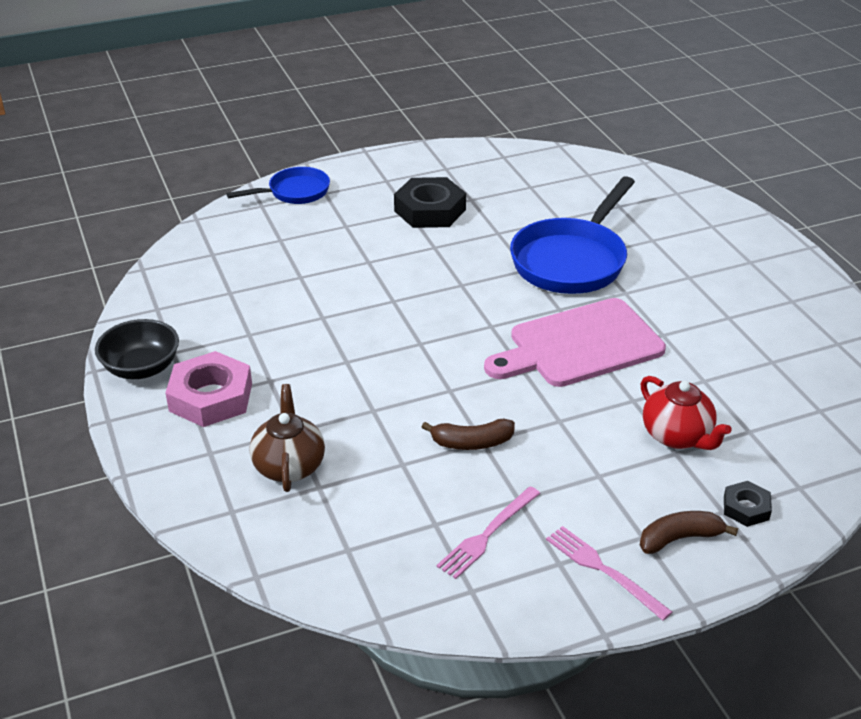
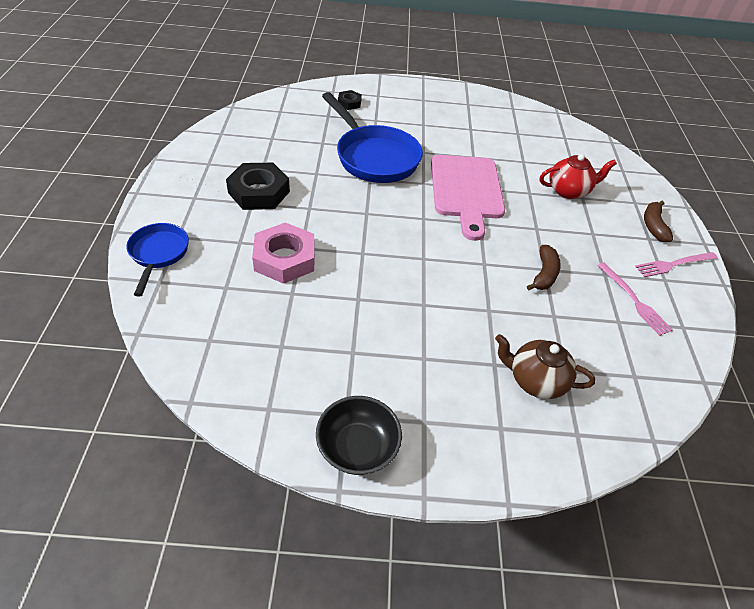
camera: 70 degrees left, 10 degrees up
(211, 397) = (427, 405): pink nut -> pink nut (285, 258)
(746, 508) = (634, 194): black nut -> black nut (349, 103)

